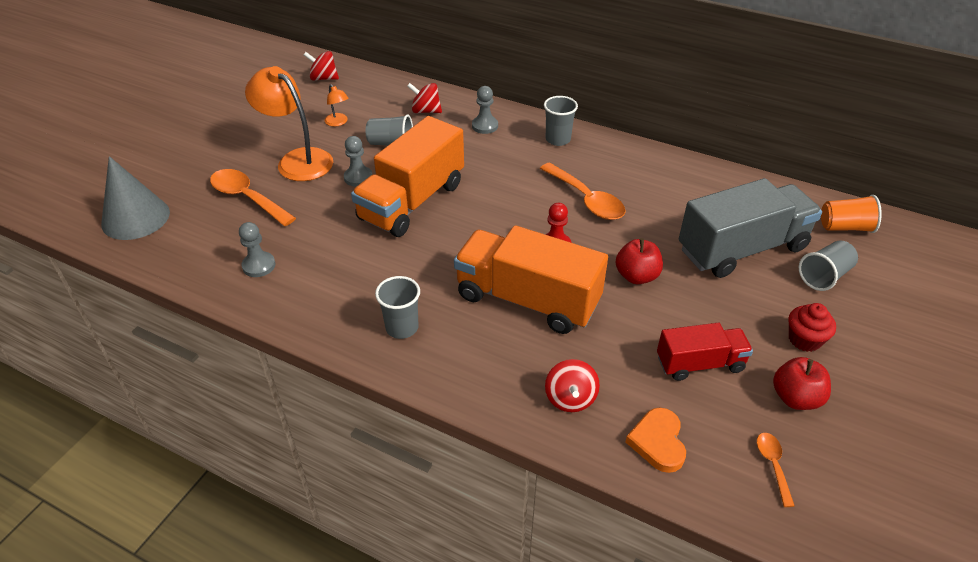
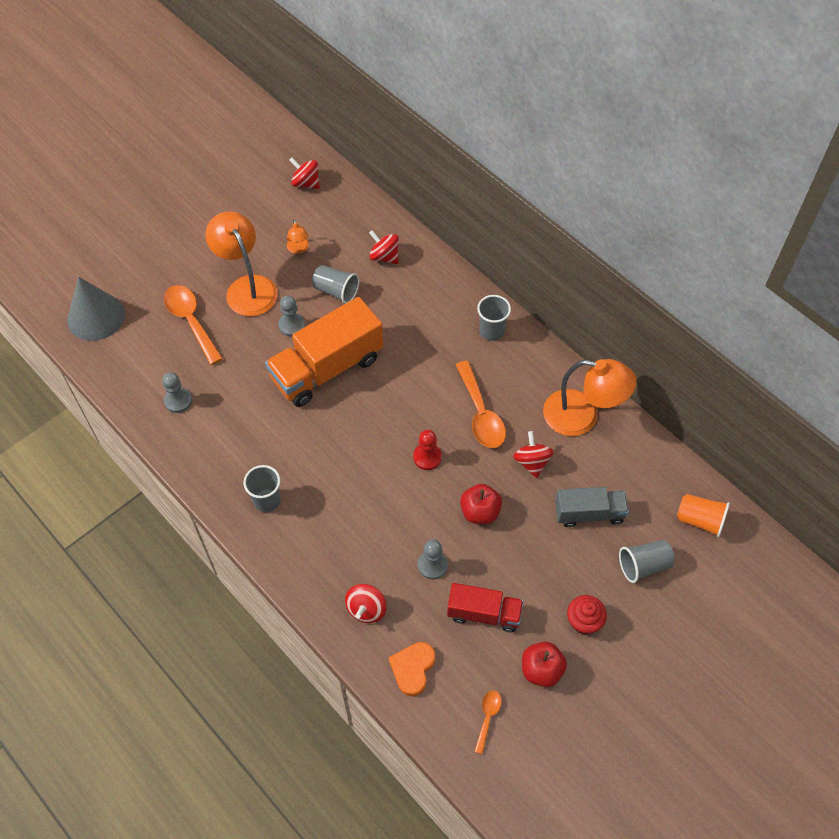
camera: 20 degrees right, 15 degrees up
(485, 126) = (431, 293): grey pawn -> grey pawn (432, 565)
(527, 299) = (377, 506): orange truck -> none
(660, 224) = (532, 462): none -> red spinning top
(682, 179) = (582, 416): none -> orange lamp
(742, 249) = (589, 513): grey truck -> grey truck, size x0.57

